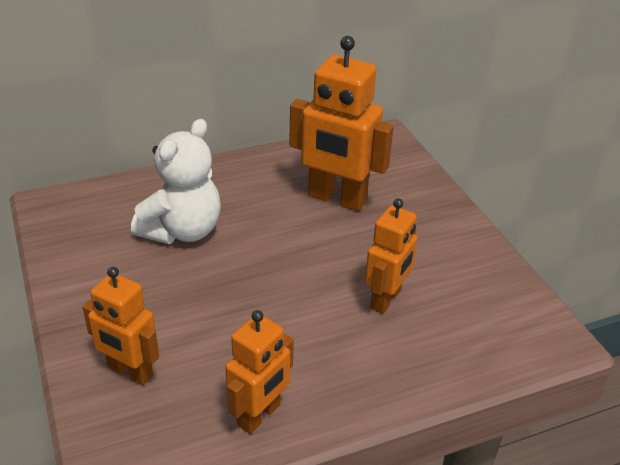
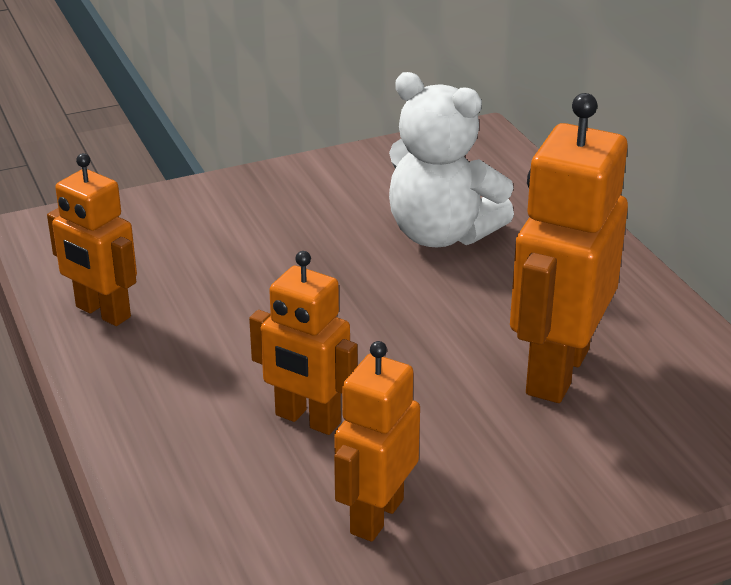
camera: 90 degrees right, 5 degrees down
(130, 372) = (181, 222): orange robot -> orange robot (376, 516)

